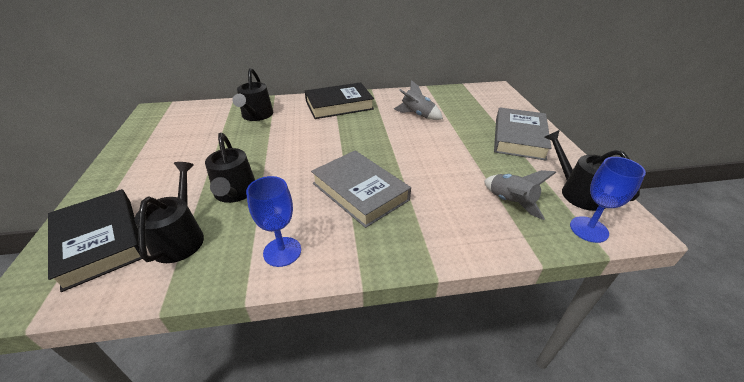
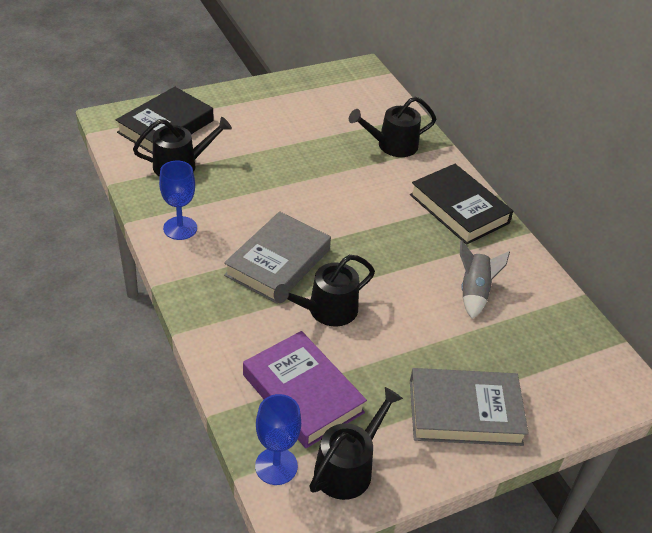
camera: 70 degrees right, 5 degrees up
(235, 192) = (246, 176): black watering can -> black watering can (327, 310)
(510, 202) = (302, 393): grey rocket -> purple book

